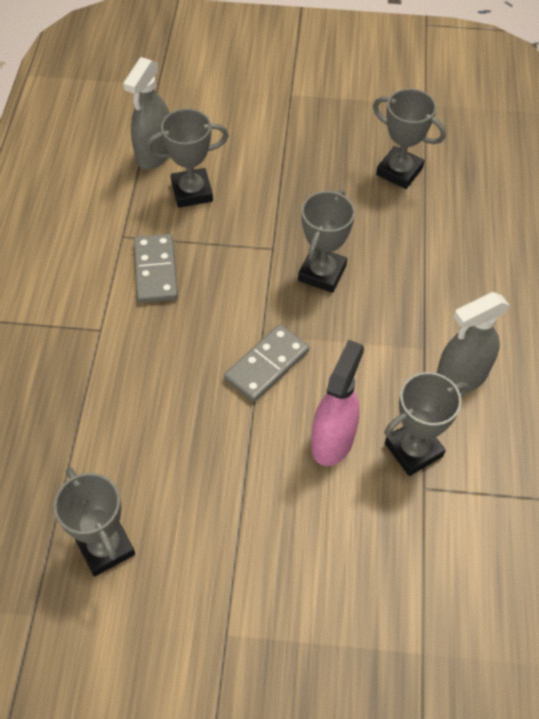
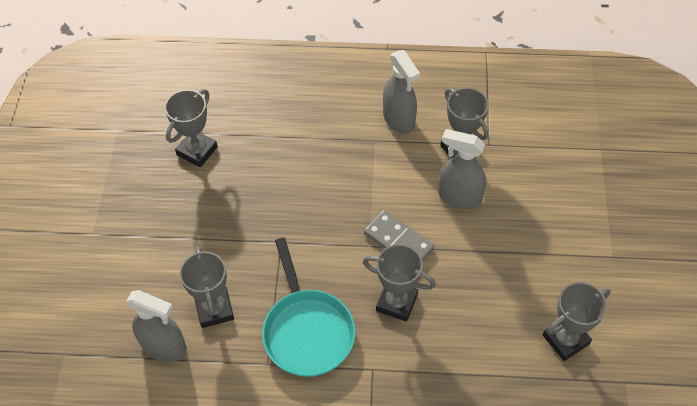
camera: 90 degrees left, 0 degrees up
(156, 270) = (307, 331): grey domino -> turquoise pan
(322, 273) = (307, 205): grey trophy -> grey trophy (396, 302)
(333, 440) = (459, 197): pink spray bottle -> grey spray bottle

